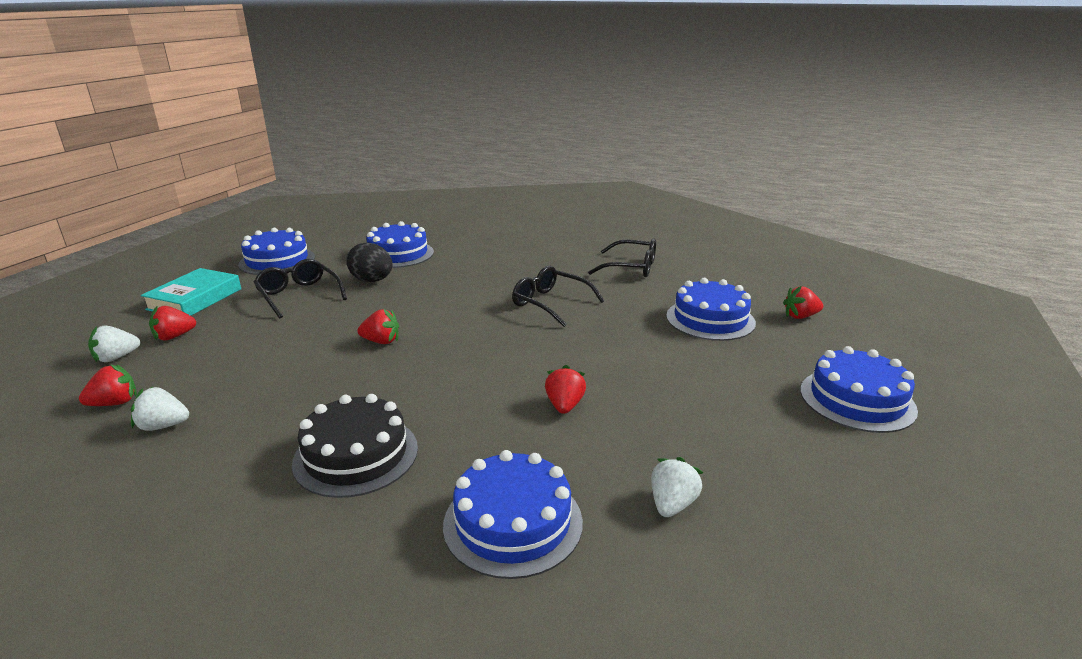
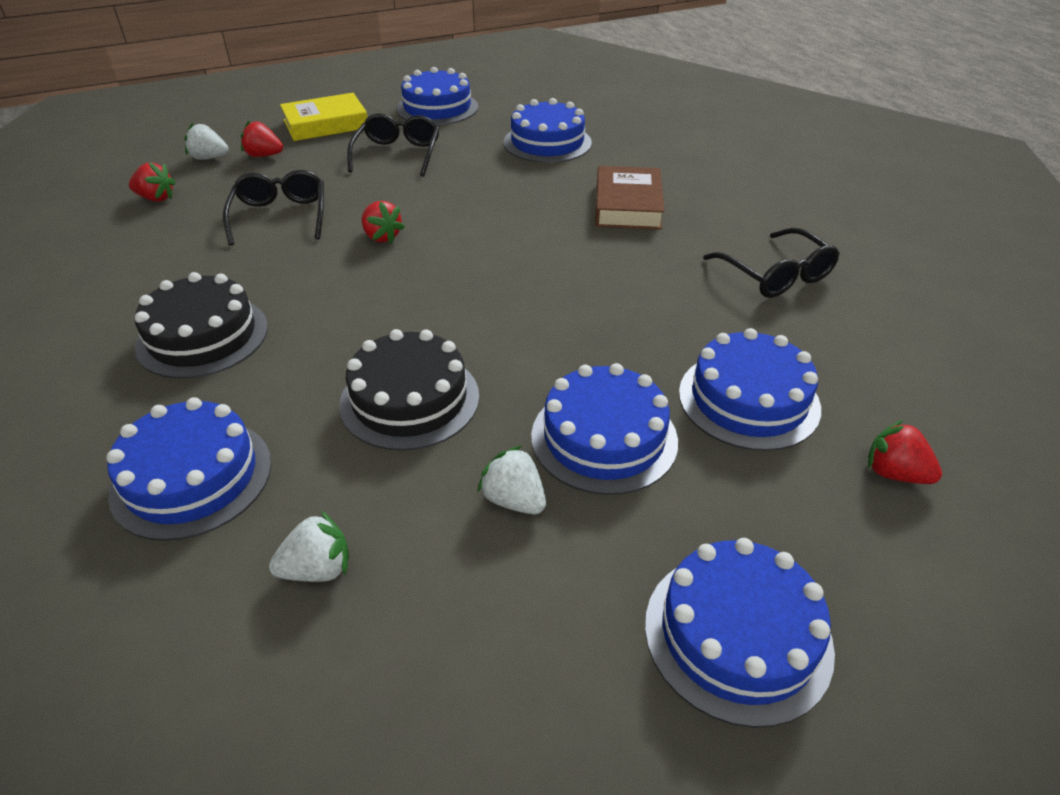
camera: 45 degrees right, 15 degrees up
(163, 426) = (150, 234): white strawberry -> white strawberry (514, 500)
(195, 299) = (326, 124): turquoise book -> yellow book
(372, 280) = (476, 165): black egg -> none
(506, 266) = (627, 205): none -> brown book
(550, 303) = (595, 275): black glasses -> black glasses (280, 216)
(564, 405) = (409, 399): red strawberry -> black cake
(685, 366) = (604, 438): none -> blue cake

